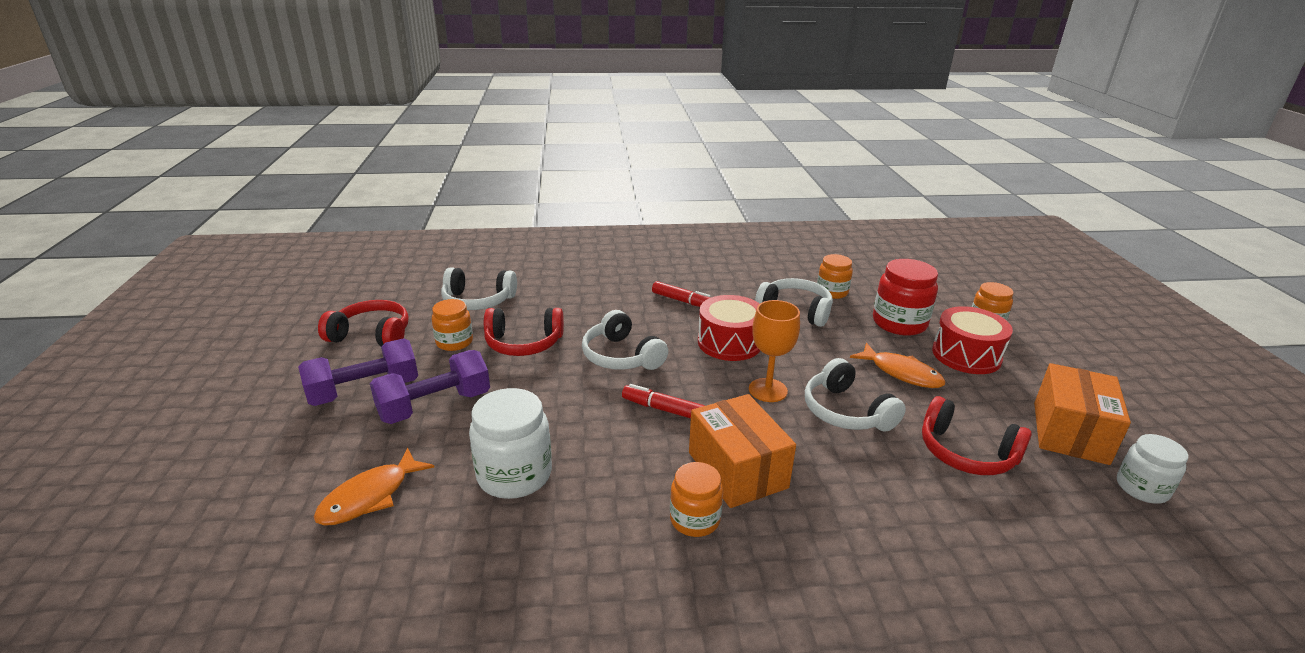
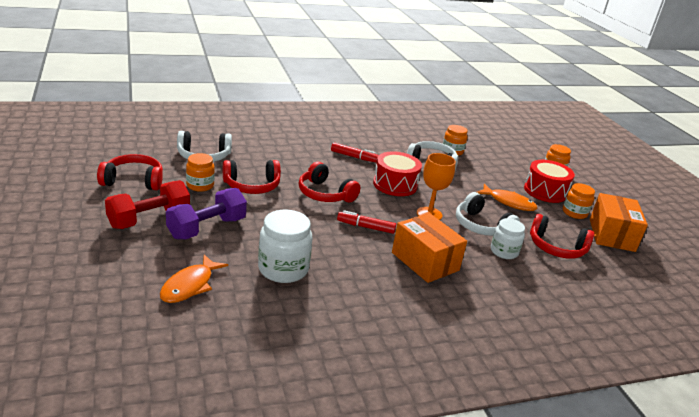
camera: 15 degrees left, 0 degrees up
(364, 391) = (149, 219): purple dumbbell -> red dumbbell
(621, 356) = (325, 194): white headphones -> red headphones
(694, 519) = (408, 290): orange jar -> orange jar (574, 213)
(899, 323) = (500, 171): red jar -> none
(1142, 488) = (653, 263): white jar -> white jar (504, 252)

